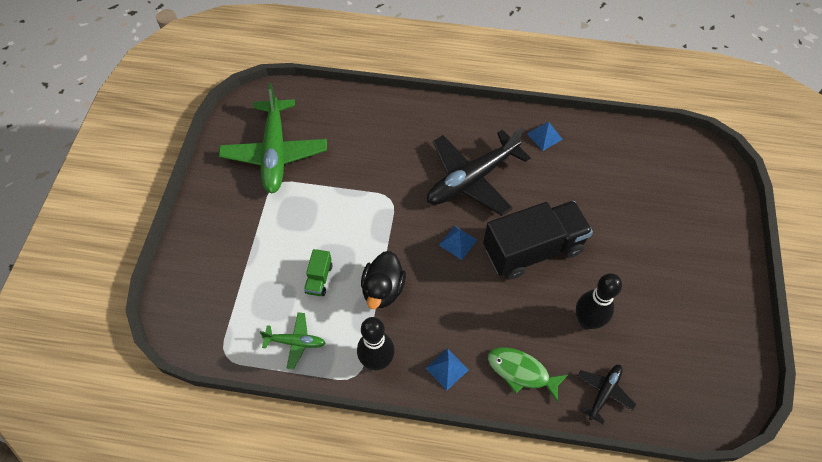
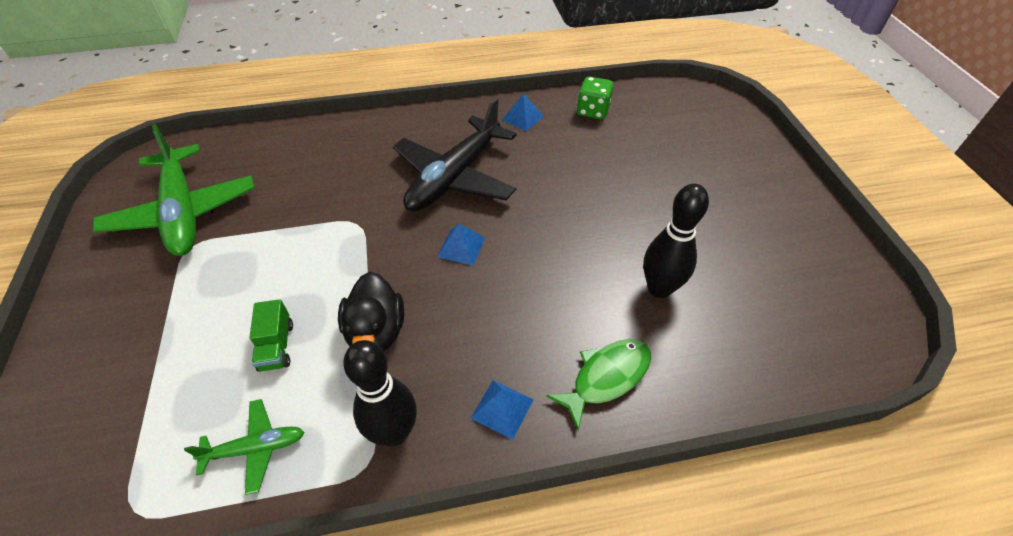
camera: 20 degrees left, 10 degrees down
(521, 372) = (606, 377): green fish -> green fish turned 135 degrees clockwise
(532, 249) = (557, 229): black truck -> none
(604, 392) = (723, 367): black plane -> none
(605, 146) = (593, 111): none -> green dice

